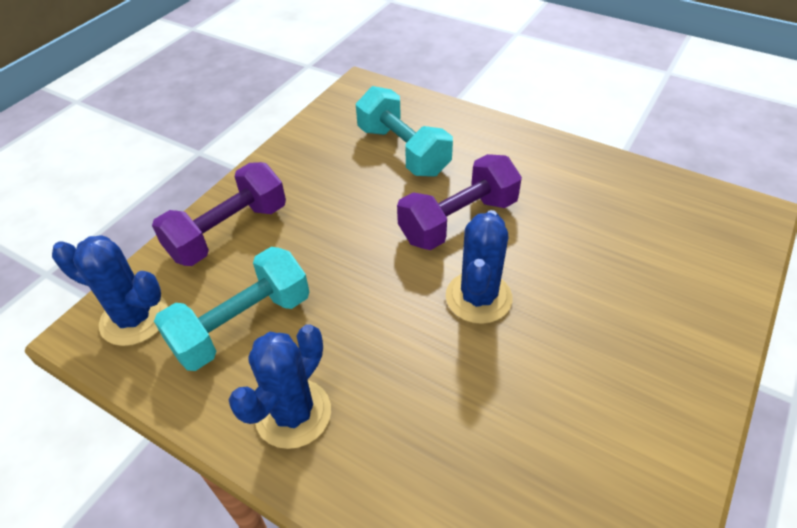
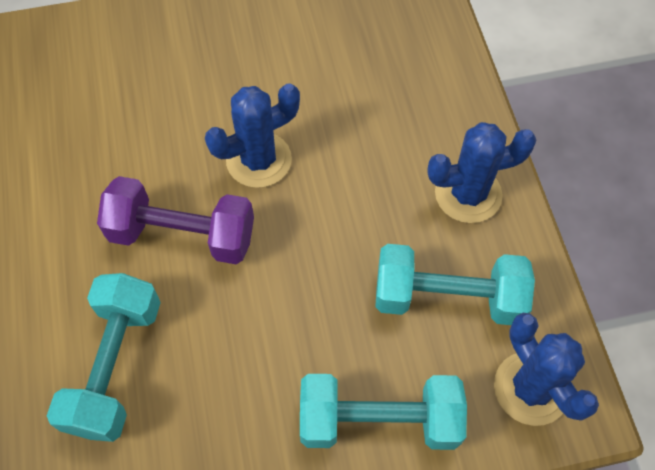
camera: 135 degrees left, 15 degrees up
(228, 232) = (379, 420): purple dumbbell -> turquoise dumbbell

